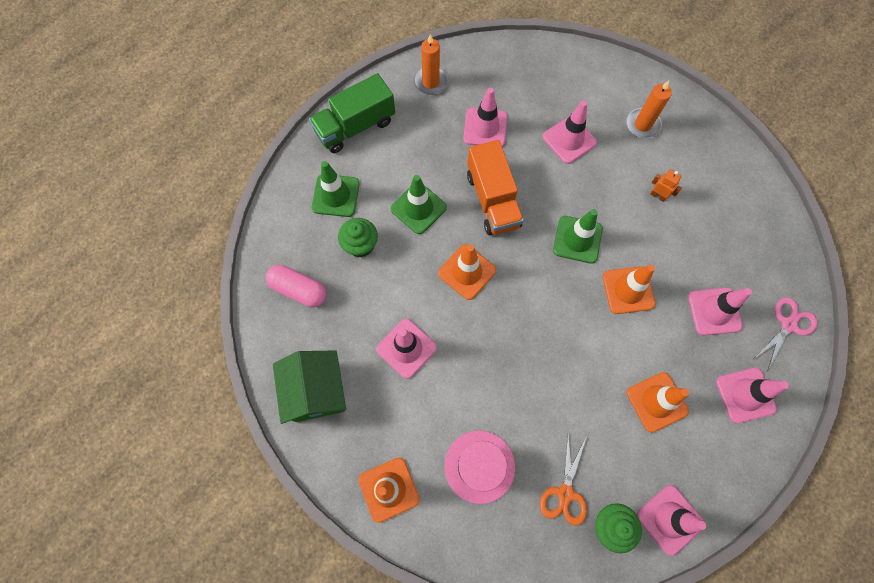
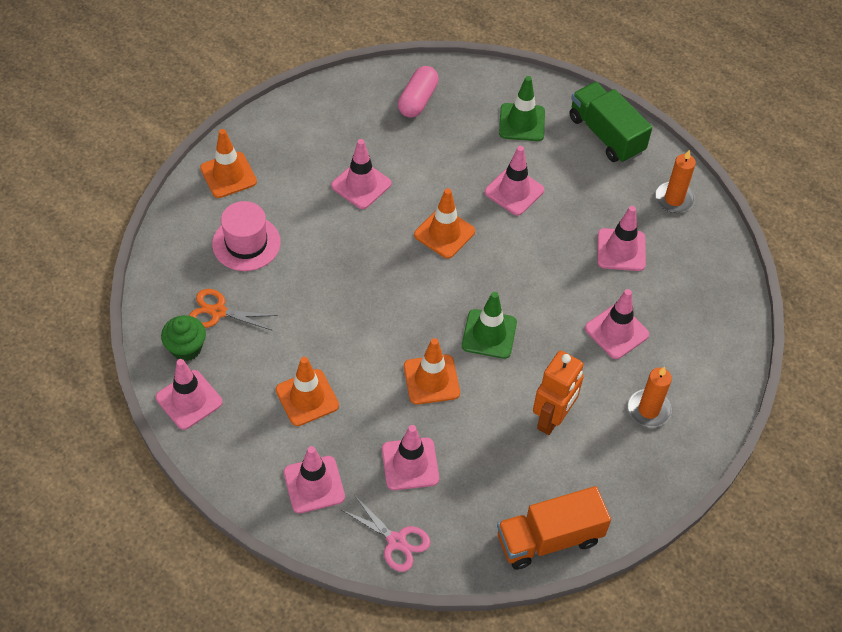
camera: 85 degrees right, 15 degrees down
(316, 391) = (318, 119): green house -> none
(360, 245) = (468, 145): green cupcake -> none
(418, 208) = (514, 191): green traffic cone -> pink traffic cone
(492, 200) = (530, 256): orange truck -> orange truck (549, 539)
(658, 195) = (552, 419): orange robot -> orange robot, size x2.08

